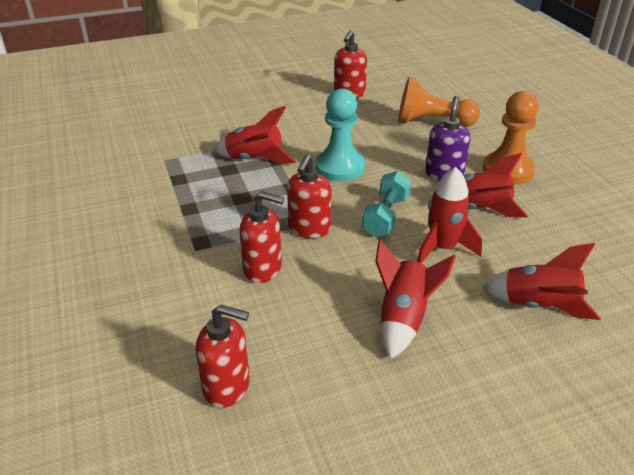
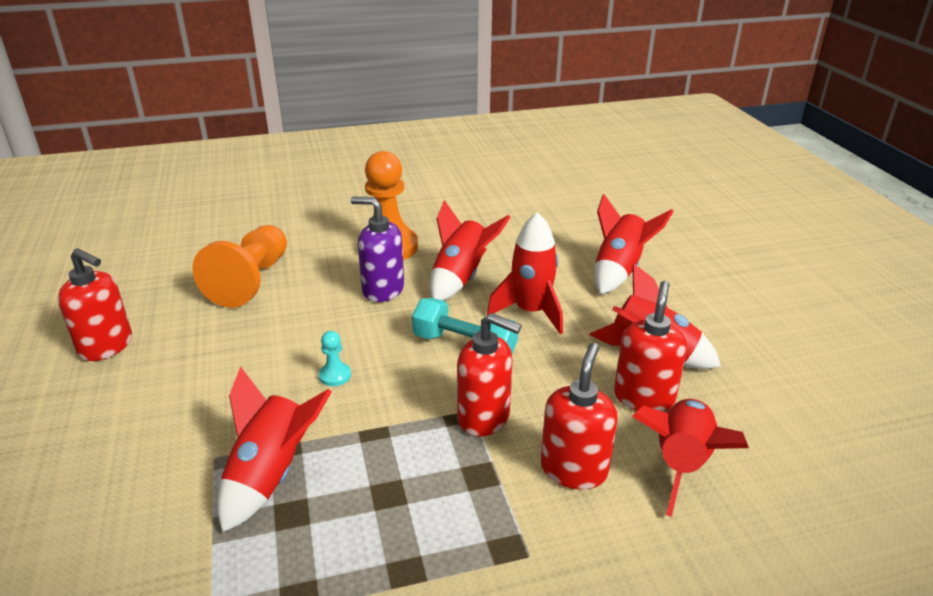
camera: 85 degrees left, 5 degrees down
(227, 386) = (800, 508): red soap dispenser -> red soap dispenser (644, 397)
(271, 323) = (681, 463): none -> red rocket
(340, 167) = (335, 375): turquoise pawn -> turquoise pawn, size x0.42

